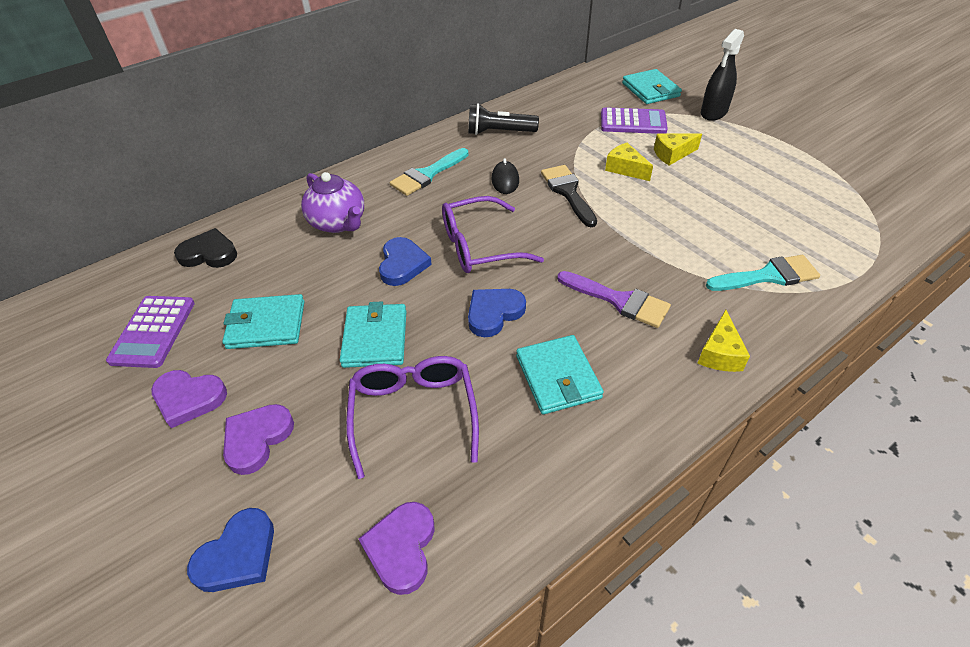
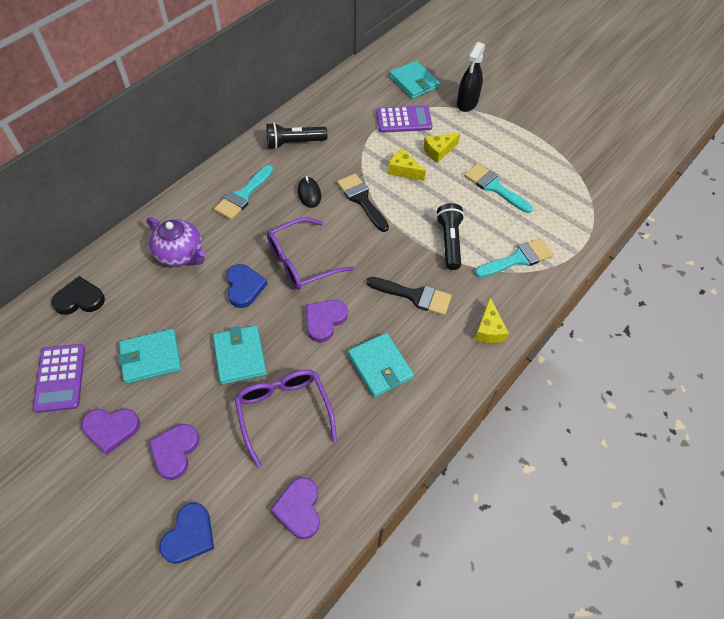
camera: 15 degrees left, 10 degrees up
(494, 313) = (324, 320): blue heart -> purple heart
(619, 300) = (414, 296): purple brush -> black brush
(674, 246) = (449, 242): none -> black flashlight
(741, 196) = (494, 187): none -> turquoise brush

